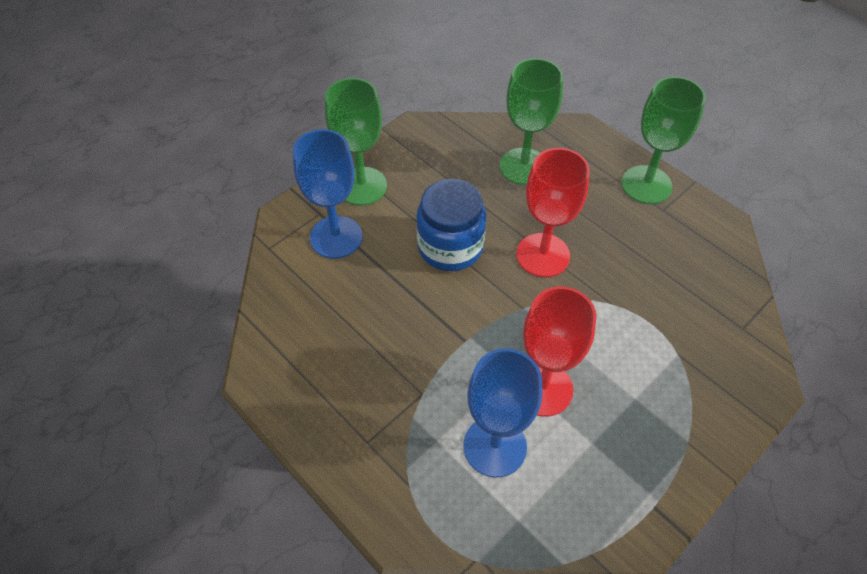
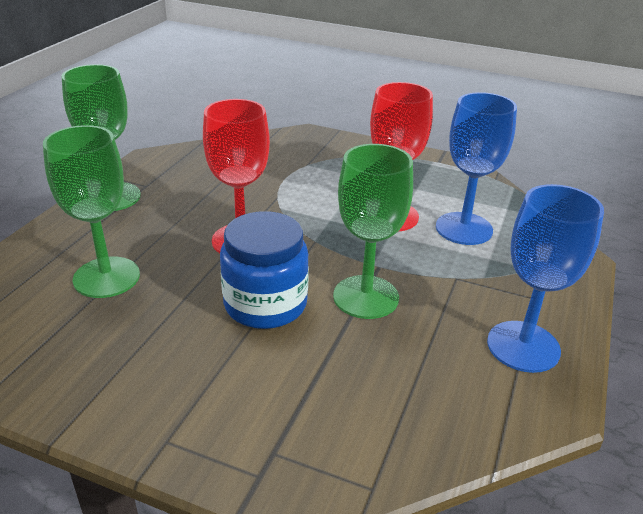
camera: 115 degrees left, 20 degrees down
(336, 237) = (307, 413): blue goblet -> blue goblet (523, 346)
(362, 186) = (196, 420): green goblet -> green goblet (366, 297)

